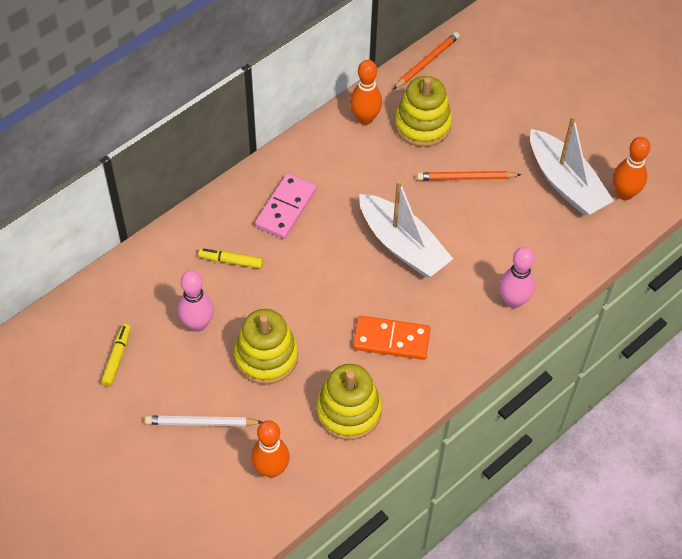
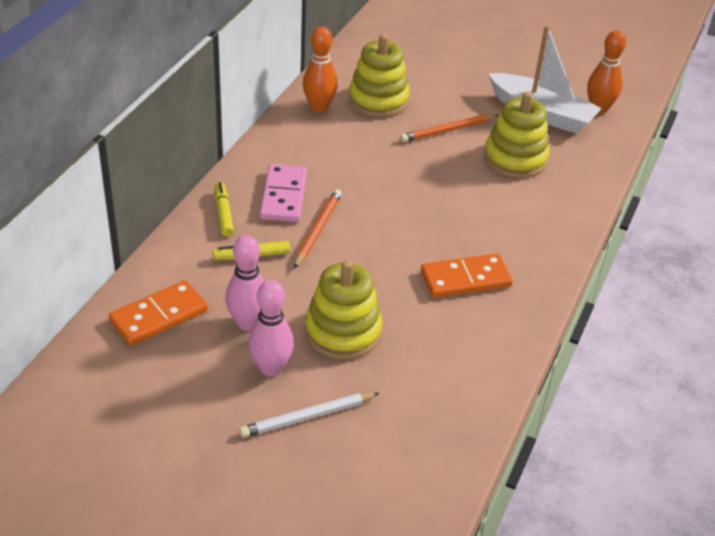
camera: 25 degrees left, 15 degrees down
(117, 357) = (170, 382): yellow marker -> yellow marker (223, 214)
(135, 296) = (159, 316): none -> orange domino
(271, 469) = (415, 438): orange bowling pin -> none
(348, 411) = (464, 355): yellow stacking toy -> yellow stacking toy (515, 158)
(402, 245) = (423, 197): white boat -> none
(427, 62) = (351, 54): orange pencil -> orange pencil (317, 230)
(513, 301) = (561, 215): pink bowling pin -> pink bowling pin (271, 368)

